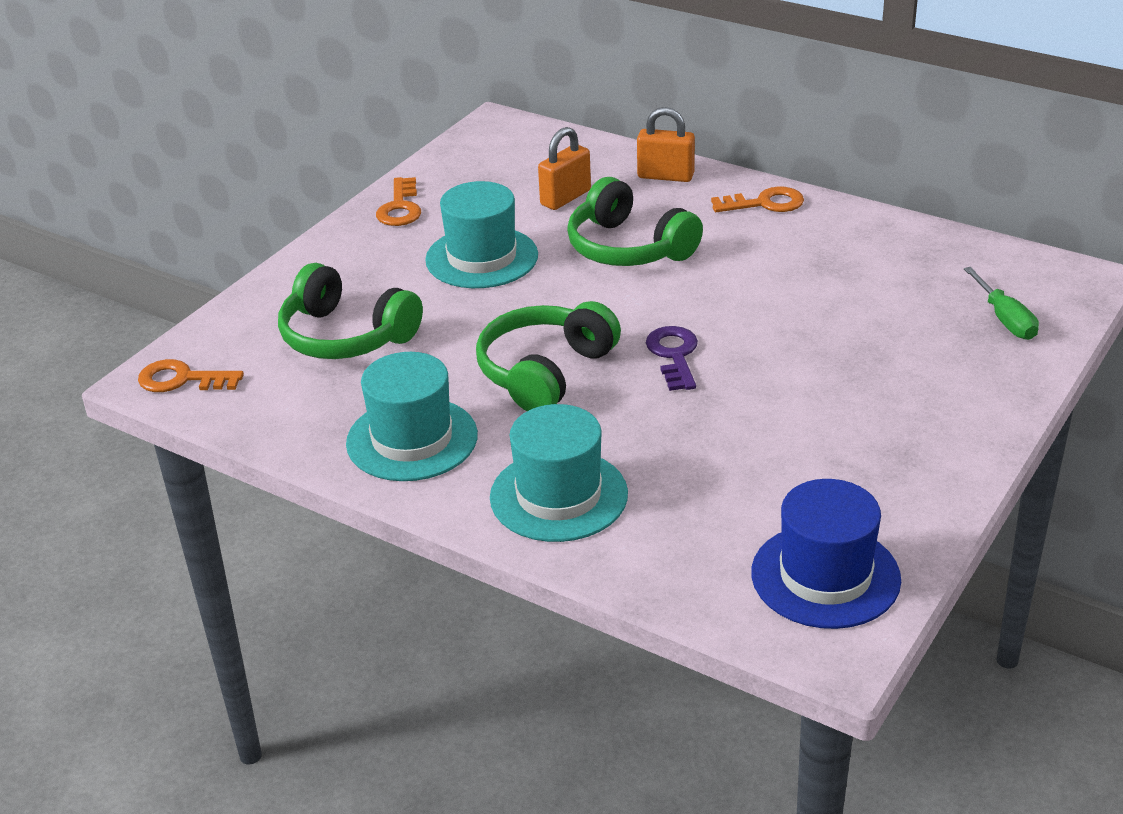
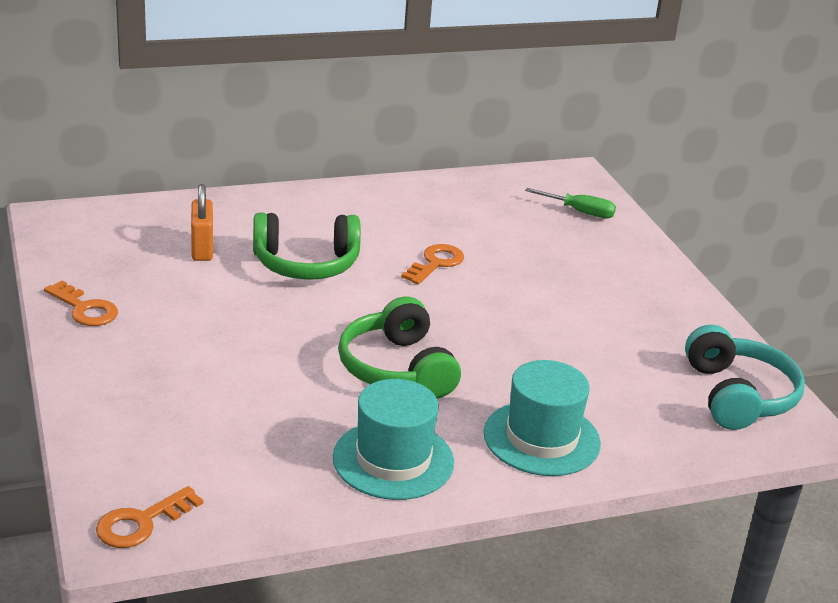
camera: 55 degrees left, 5 degrees down
(346, 336) = (216, 419): green headphones -> none
(481, 258) = (216, 316): turquoise hat -> none
(665, 176) = (246, 206): orange padlock -> none
(674, 355) = (453, 317): purple key -> none
(765, 203) = (341, 199): orange key -> orange key (435, 263)
(825, 576) = (738, 396): blue hat -> turquoise headphones

